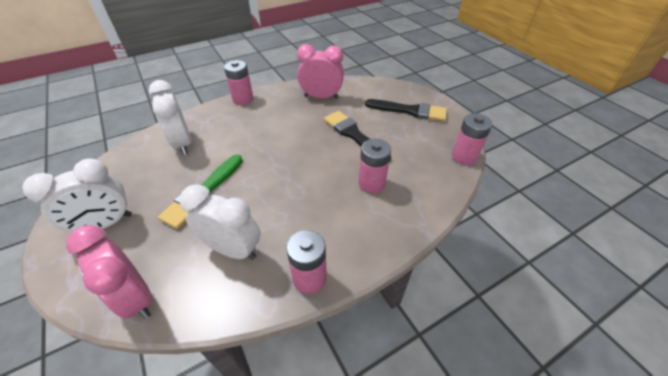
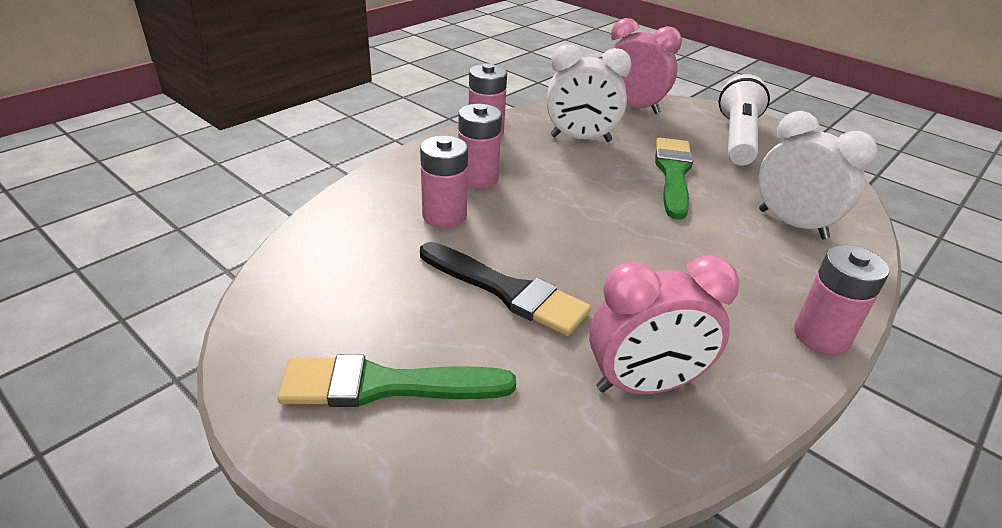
camera: 160 degrees right, 10 degrees down
(105, 224) = (737, 138): white clock -> white flashlight
(410, 111) = (385, 385): black brush -> green brush
(464, 156) = (269, 283): pink battery -> pink battery (478, 178)

